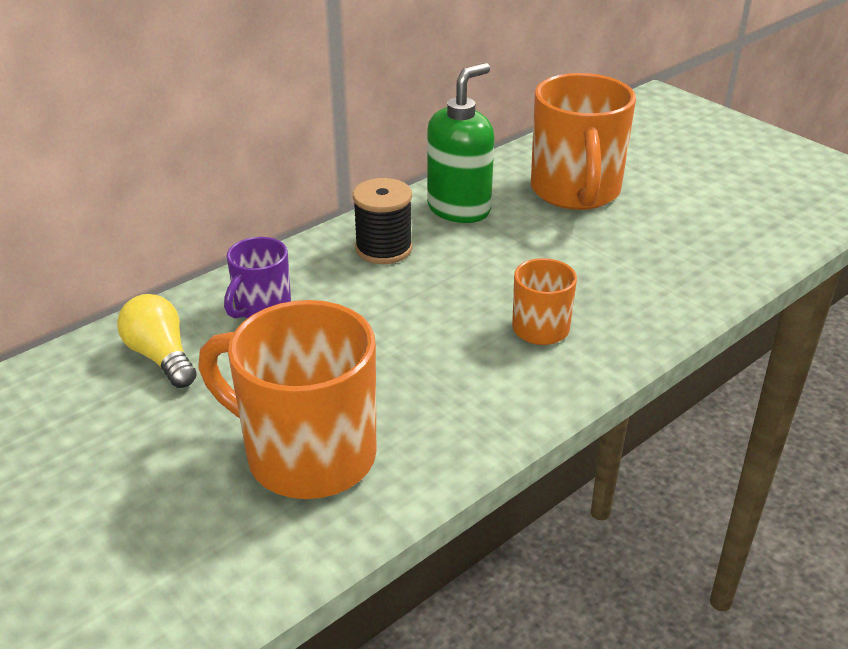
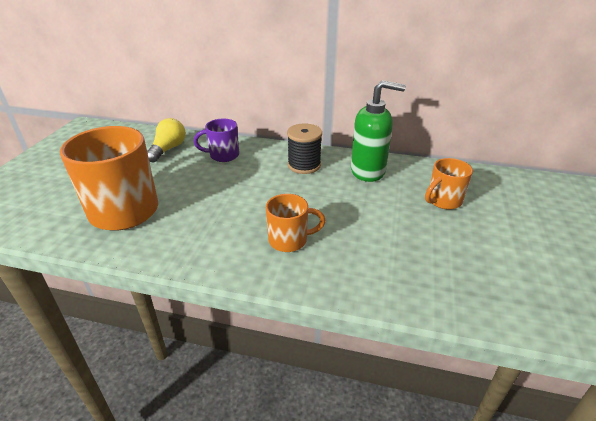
camera: 55 degrees right, 0 degrees up
(575, 192) = (443, 201): orange mug -> orange mug, size x0.52

